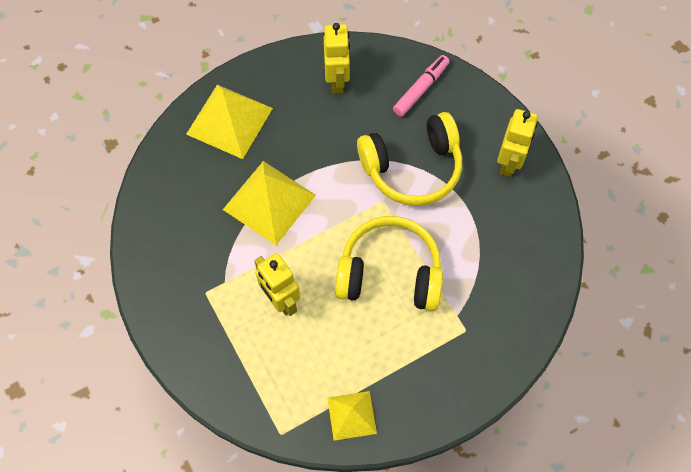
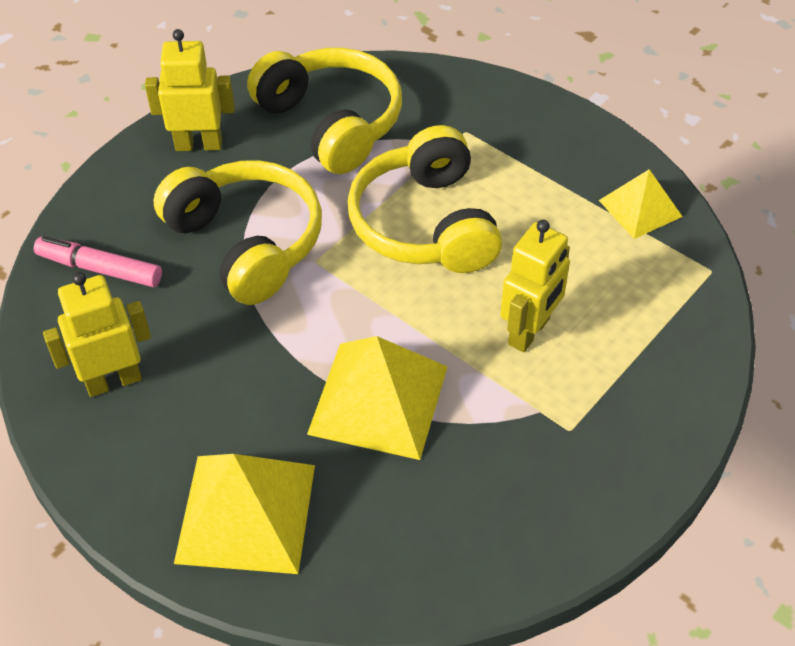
camera: 110 degrees left, 15 degrees down
(504, 247) = (331, 122): none -> yellow headphones

